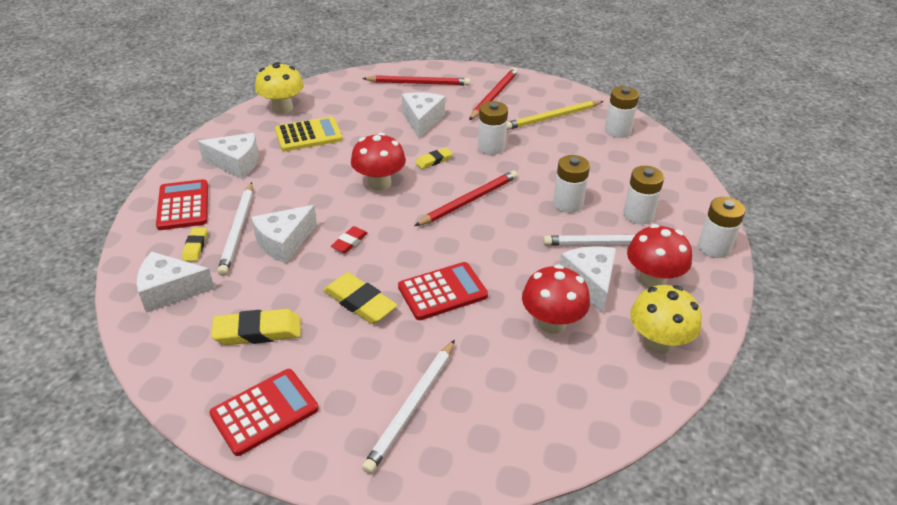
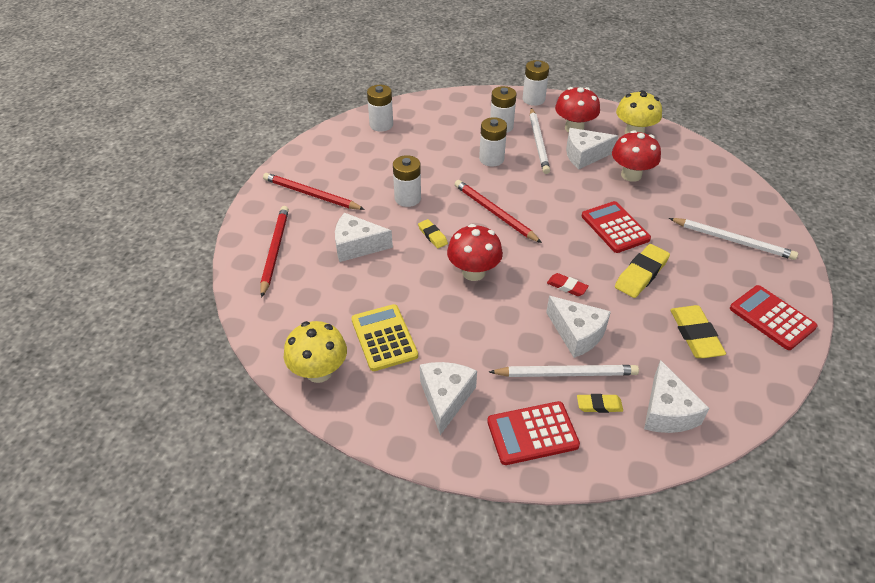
camera: 90 degrees left, 5 degrees up
(552, 117) = (357, 159): yellow pencil -> none

